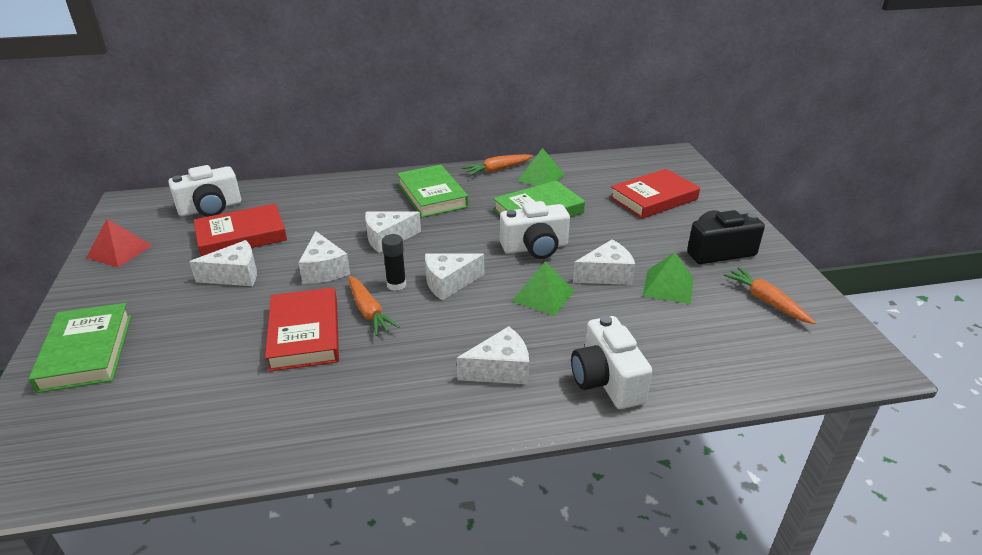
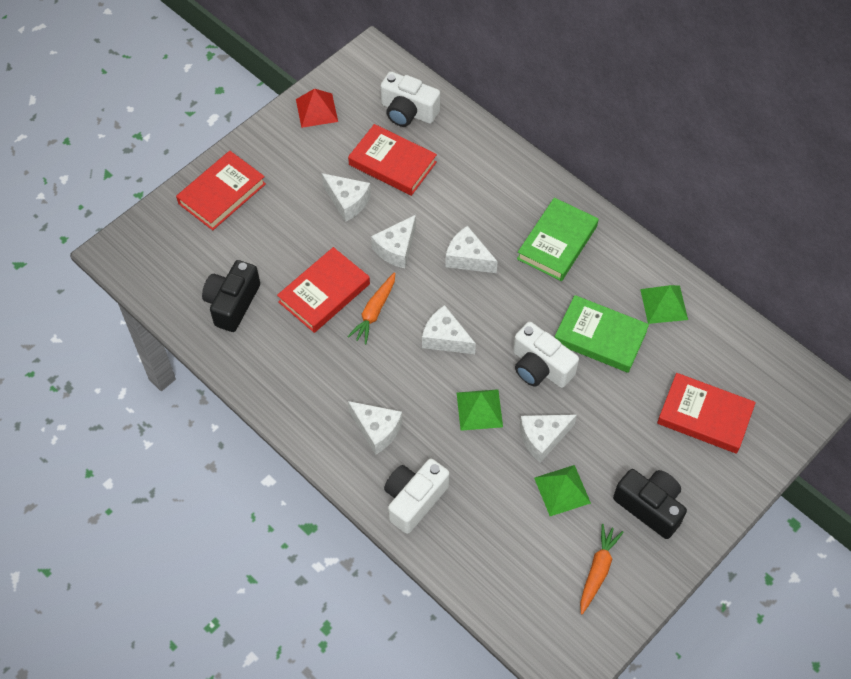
camera: 55 degrees right, 25 degrees up
(86, 352) = (222, 193): green book -> red book
(218, 409) = (232, 303): none -> black camera
(396, 285) = (416, 306): black glue stick -> none
(497, 170) = (647, 261): orange carrot -> none
(606, 275) = (543, 438): white cheese -> white cheese turned 120 degrees clockwise

